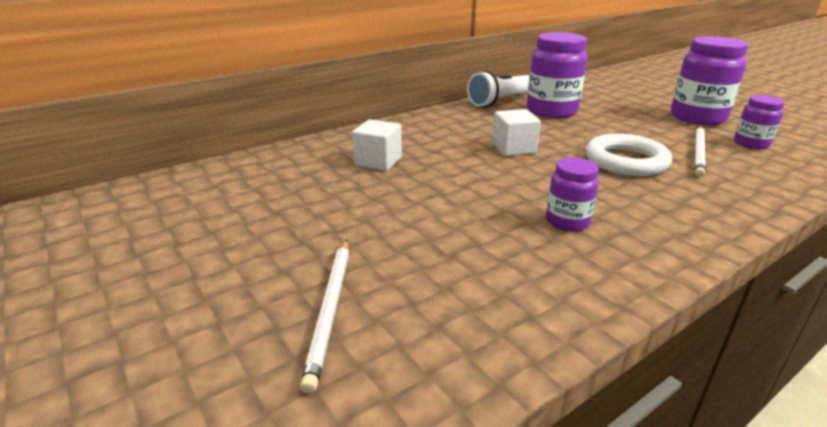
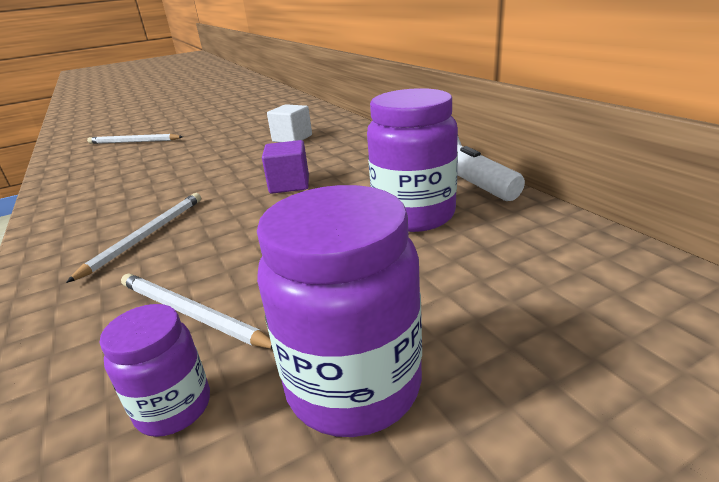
camera: 100 degrees right, 0 degrees up
(513, 148) = (289, 184): white cube -> purple cube
(567, 221) = (135, 196): purple jar -> none
(626, 161) = (212, 242): white ring -> none
(637, 189) = (146, 235): none -> white pencil

